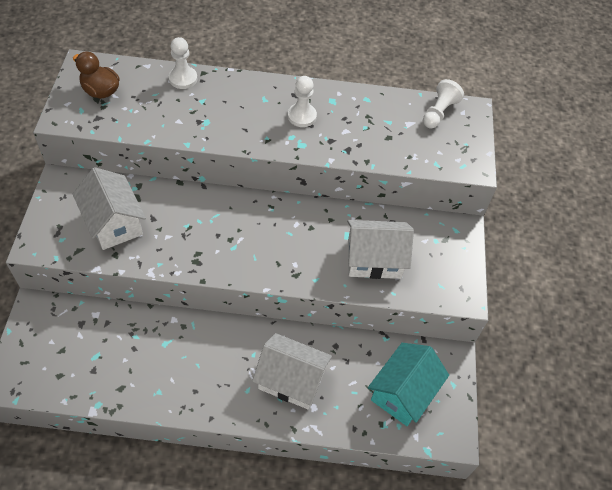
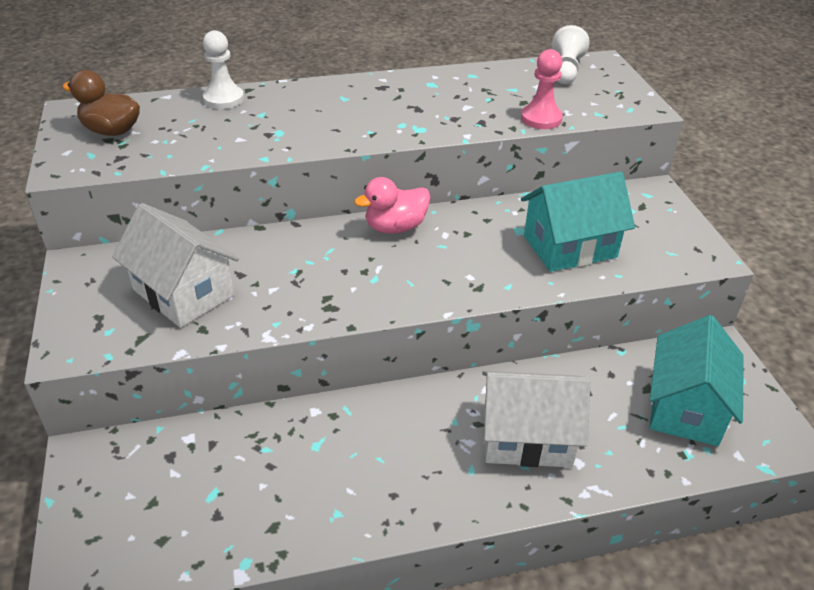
camera: 15 degrees left, 15 degrees down
(266, 208) = (395, 227): none -> pink duck
(302, 116) = (402, 104): white pawn -> none
(374, 259) = (569, 246): white house -> turquoise house
(392, 158) = (541, 118): none -> pink pawn

